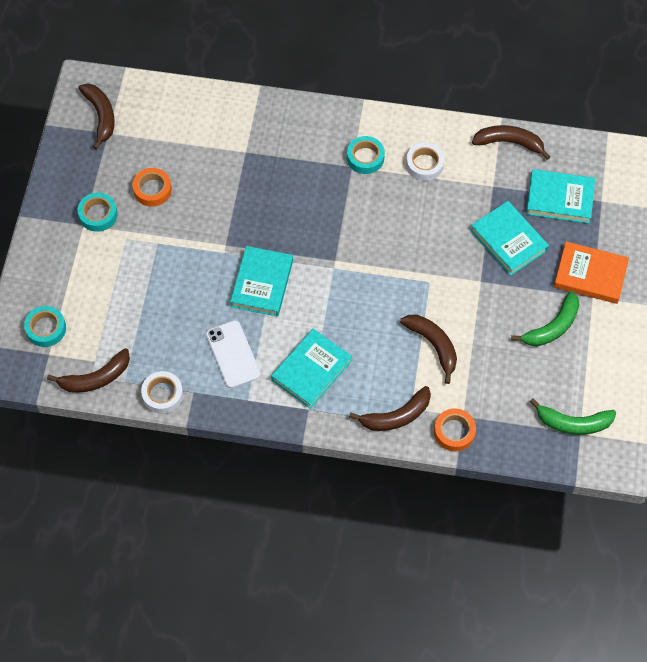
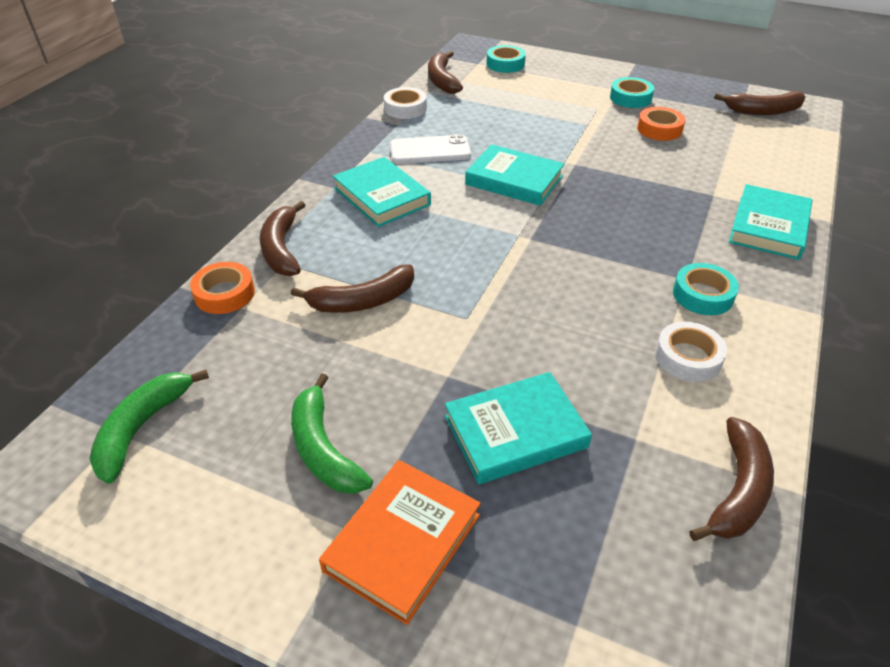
camera: 105 degrees right, 20 degrees down
(559, 199) = (593, 541): turquoise book -> turquoise book (769, 227)

